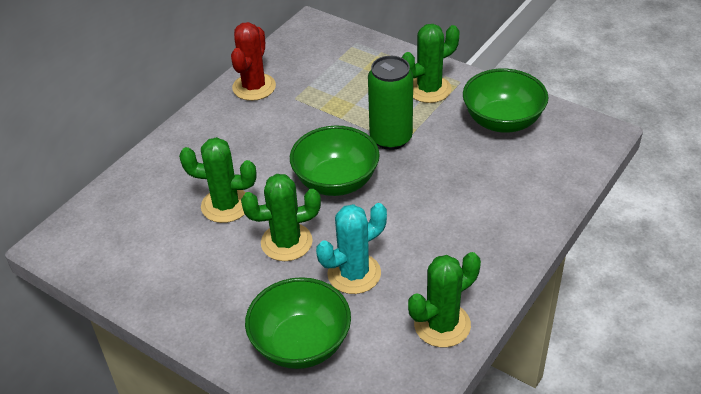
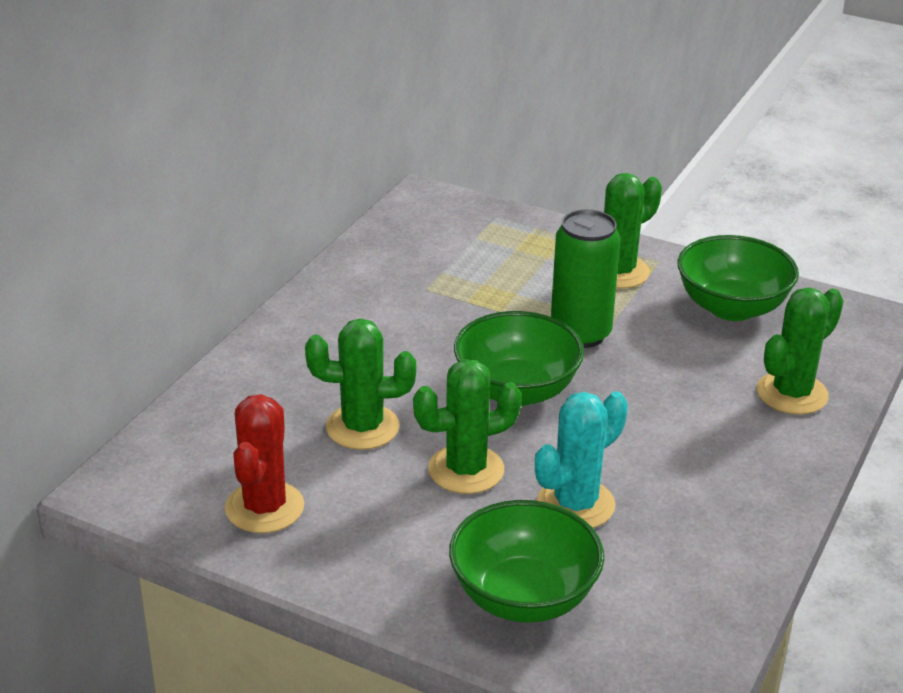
camera: 10 degrees left, 10 degrees down
(254, 87) = (362, 277): red cactus -> red cactus (264, 507)
(442, 325) = (719, 561): green cactus -> green cactus (792, 393)

